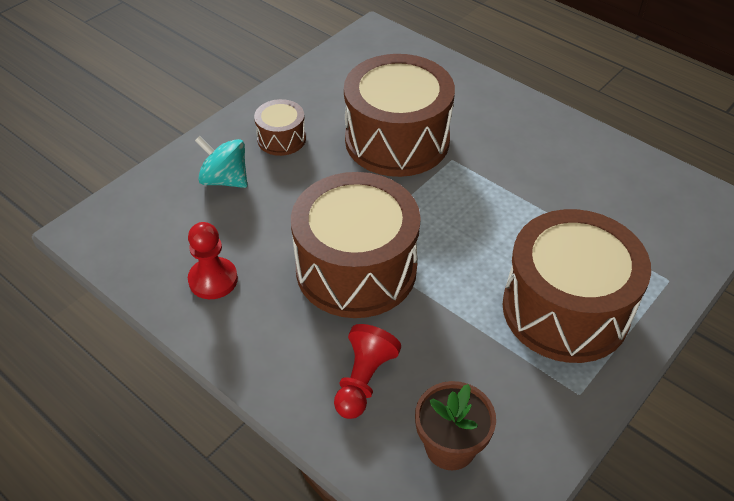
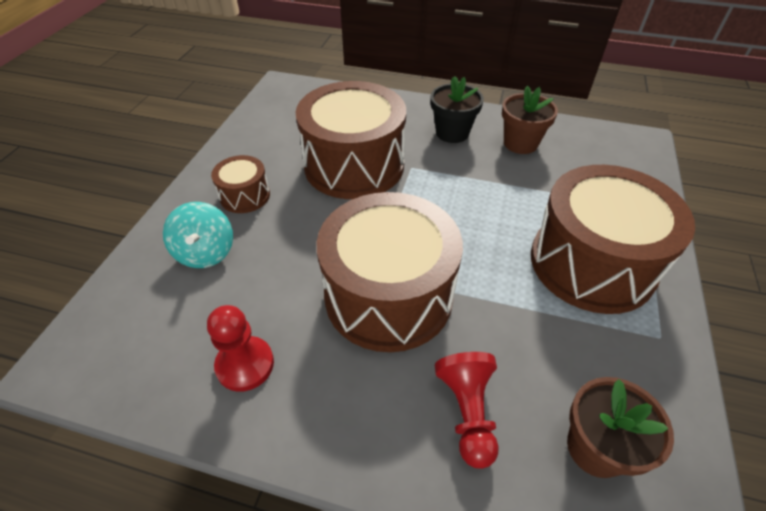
camera: 25 degrees left, 0 degrees up
(225, 180) = (206, 252): turquoise spinning top -> turquoise spinning top turned 105 degrees counterclockwise
(518, 136) = (452, 133): none -> black flower pot
(585, 169) = (520, 143): none -> brown flower pot

